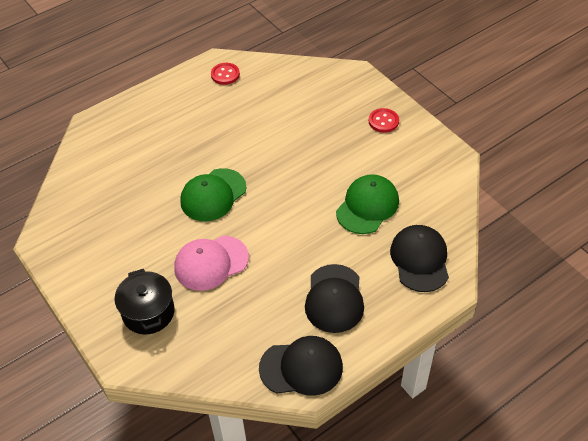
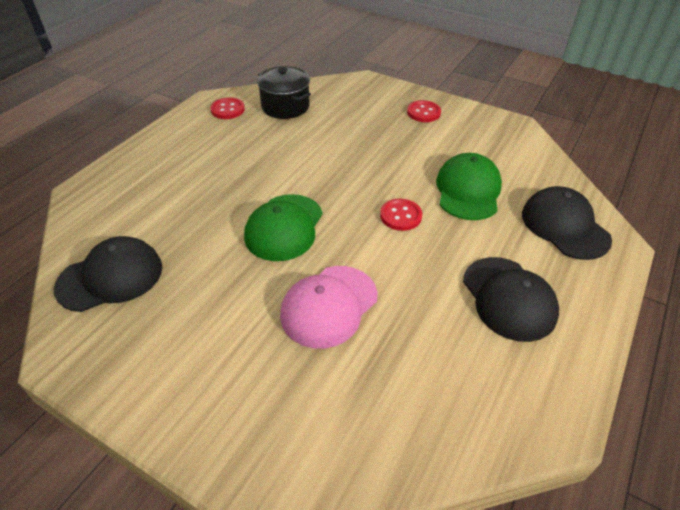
camera: 25 degrees left, 5 degrees down
(148, 312) = (279, 402): black pot -> black pot (285, 106)
(301, 212) = (400, 216): none -> red button
(301, 367) = (535, 400): black cap -> black cap (110, 277)

